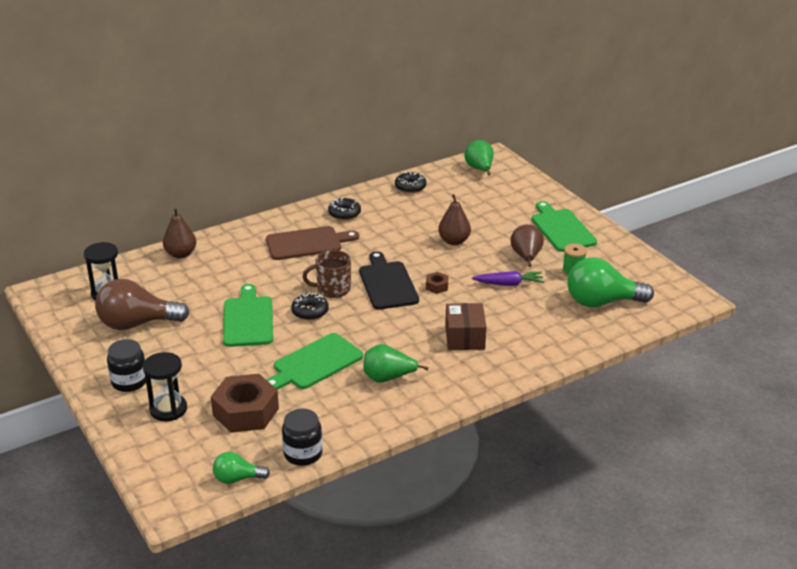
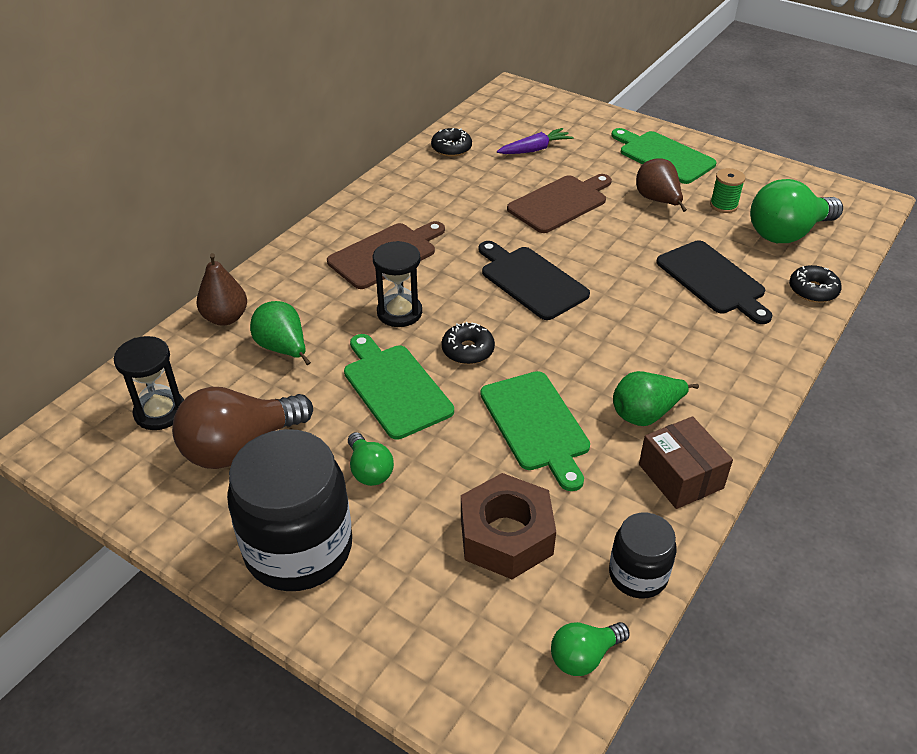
camera: 25 degrees left, 10 degrees up
(129, 382) = (298, 548): black jar -> black jar, size x1.87
(168, 409) = (393, 575): black hourglass -> black hourglass (399, 312)
(197, 357) = (369, 470): none -> green light bulb
(314, 363) = (536, 425): green cutting board -> green cutting board turned 45 degrees counterclockwise
(332, 289) = (470, 309): brown mug -> none
(344, 214) = (400, 202): black donut -> black donut (813, 290)
(437, 286) = (592, 267): brown nut -> none
(454, 241) = (560, 203): brown pear -> brown cutting board
(465, 337) = (684, 326): brown box -> brown box (680, 476)
(479, 169) = (511, 108): green pear -> green pear (283, 349)
(509, 284) = (669, 240): purple carrot -> purple carrot (535, 149)
(514, 316) = (713, 280): none -> black cutting board

